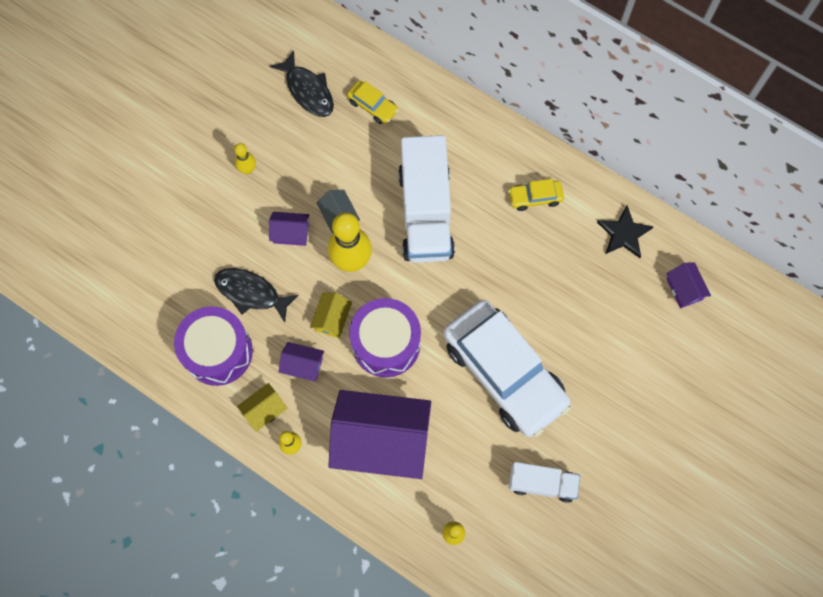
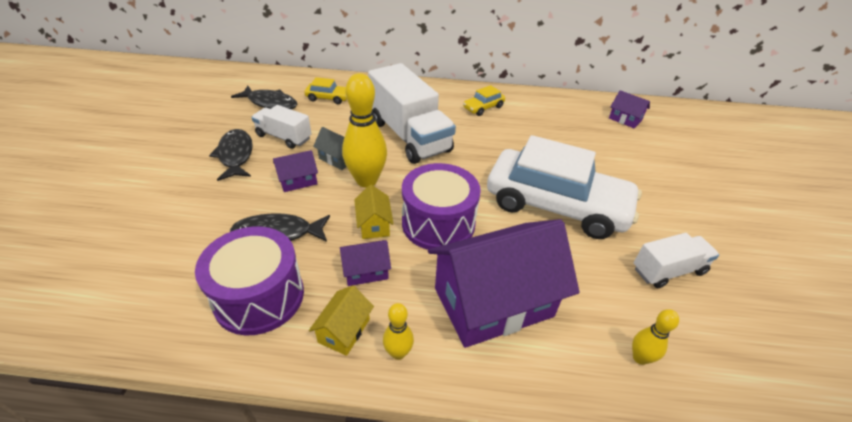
camera: 30 degrees left, 30 degrees down
(248, 169) = (235, 155): yellow bowling pin -> black fish
(301, 159) = (284, 137): none -> white truck
(623, 233) = (558, 107): black star -> none

